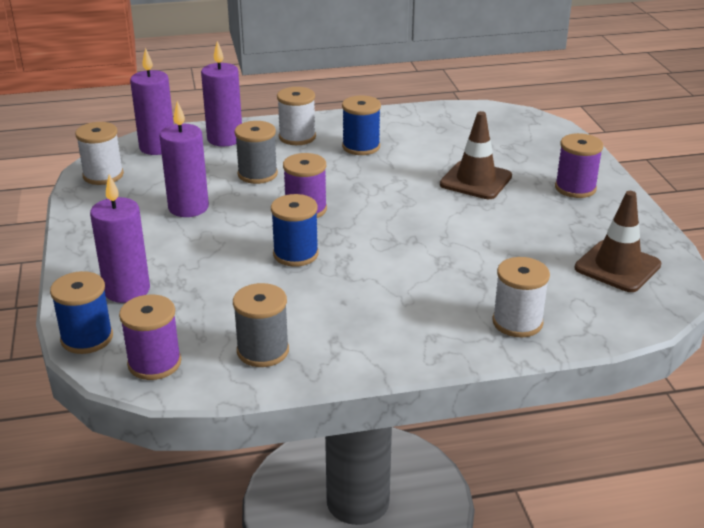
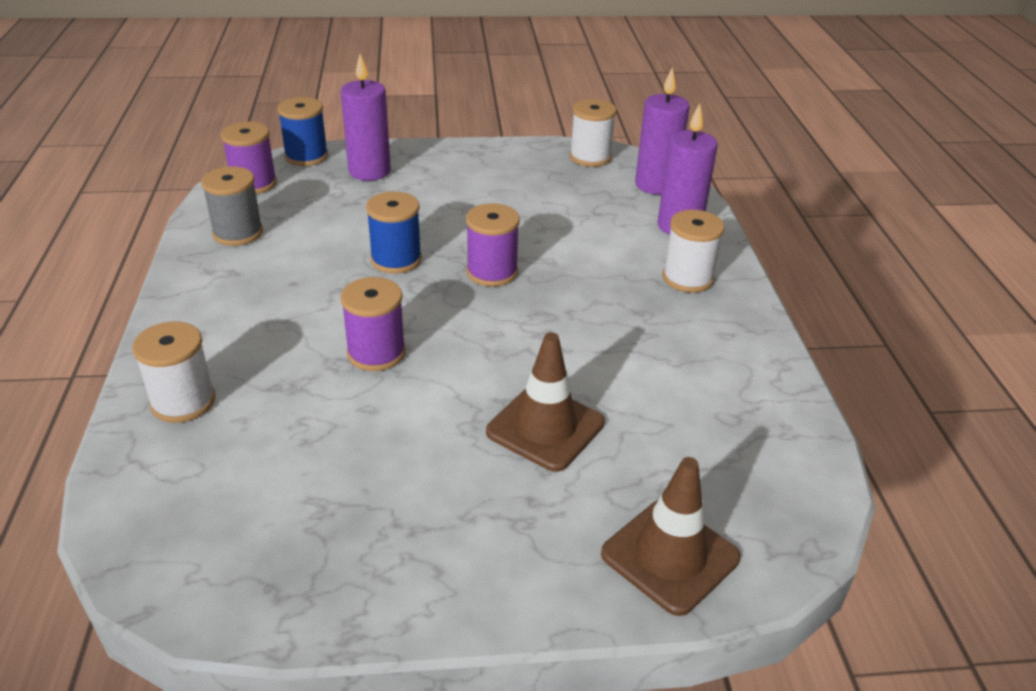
camera: 95 degrees right, 5 degrees up
(188, 208) = (512, 201): purple candle -> none
(257, 174) = (584, 244): grey spool -> none
(361, 147) = (659, 329): blue spool -> none
(575, 188) = (502, 545): purple spool -> purple spool (376, 353)
(617, 266) = (252, 534): brown traffic cone -> brown traffic cone (670, 556)

